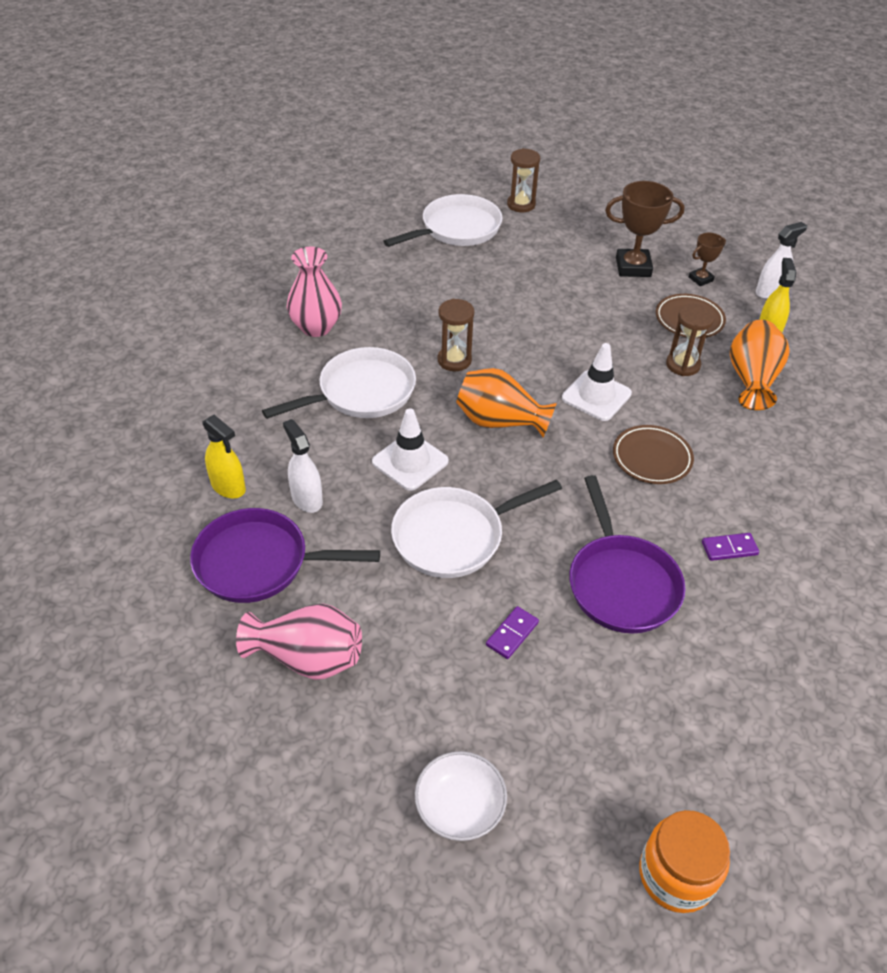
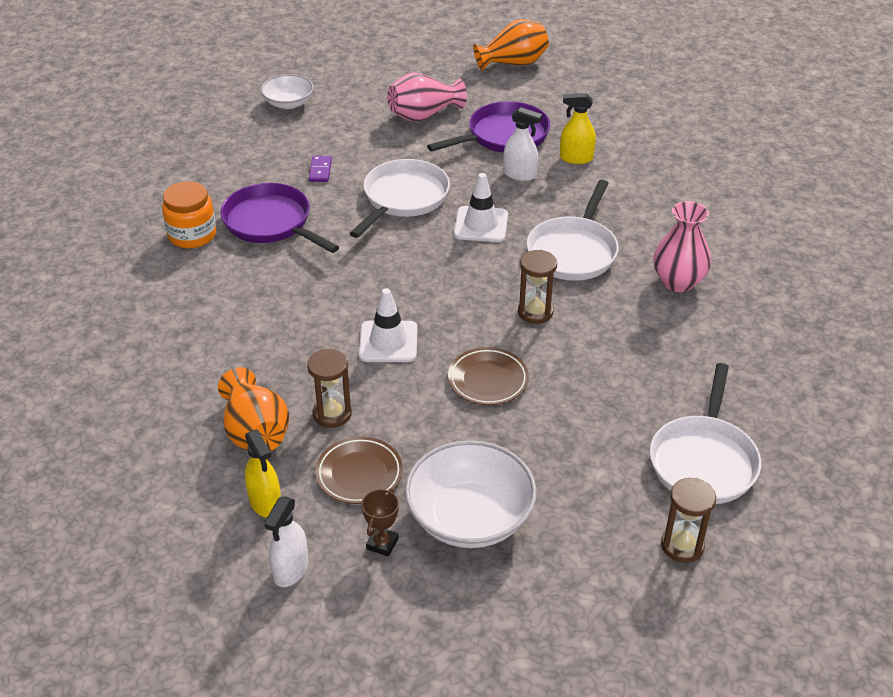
camera: 145 degrees right, 5 degrees down
(500, 421) = (446, 282): orange vase -> orange vase (513, 63)
(633, 267) = (470, 517): brown trophy -> white bowl
(652, 458) = (304, 312): brown plate -> brown plate (488, 380)
(676, 875) = (163, 125): orange jar -> orange jar (192, 235)
(729, 548) = (206, 276): purple domino -> none

